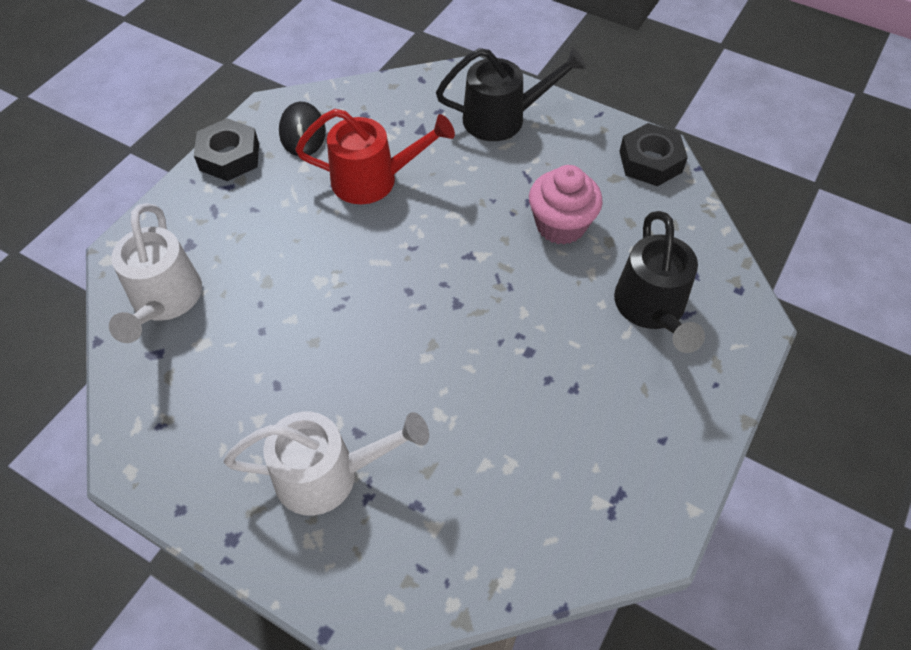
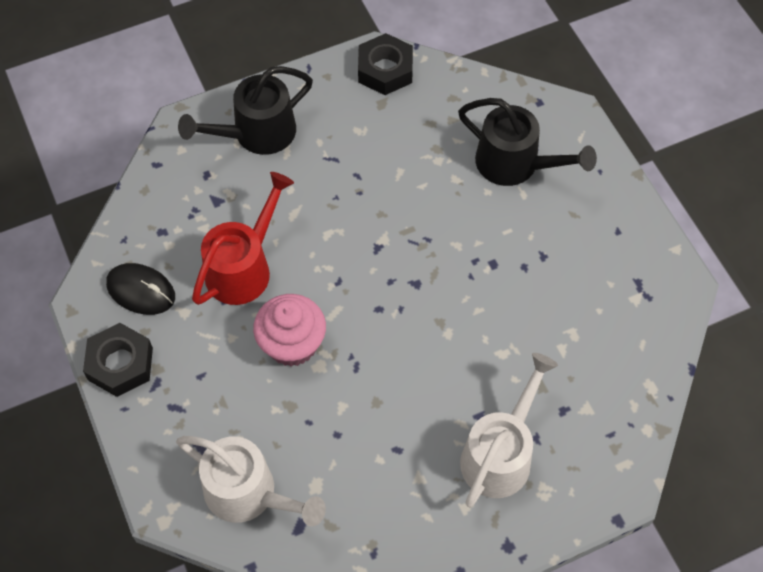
camera: 55 degrees left, 5 degrees up
(503, 118) = (256, 134): black watering can -> black watering can turned 150 degrees counterclockwise
(560, 225) = (397, 169): pink cupcake -> pink cupcake (292, 344)

